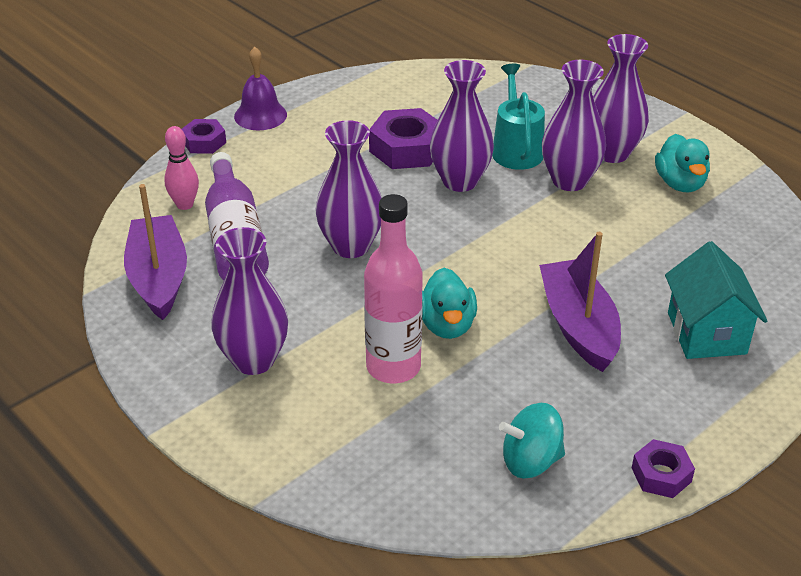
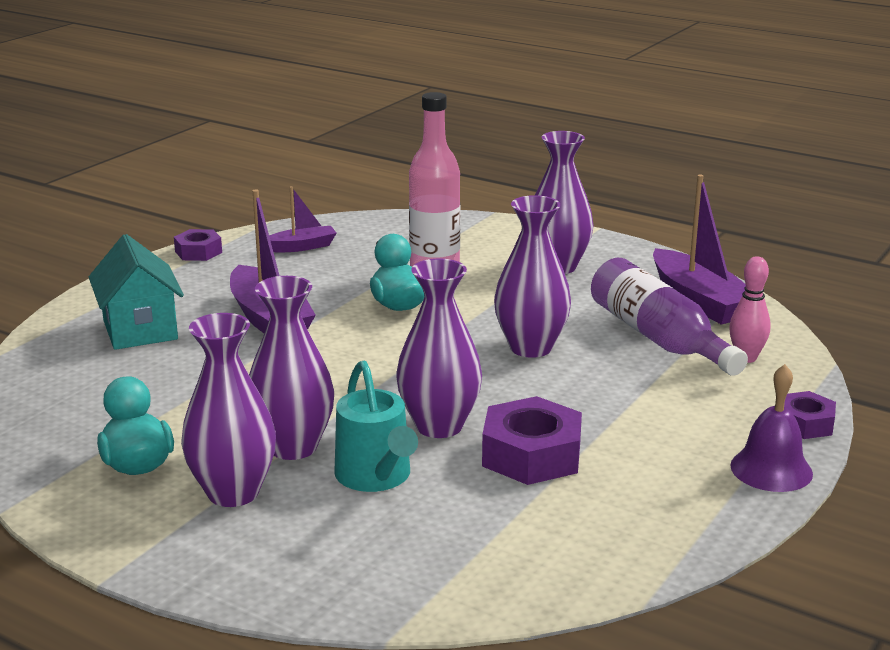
camera: 165 degrees right, 15 degrees down
(530, 461) = (302, 247): turquoise spinning top -> purple boat

